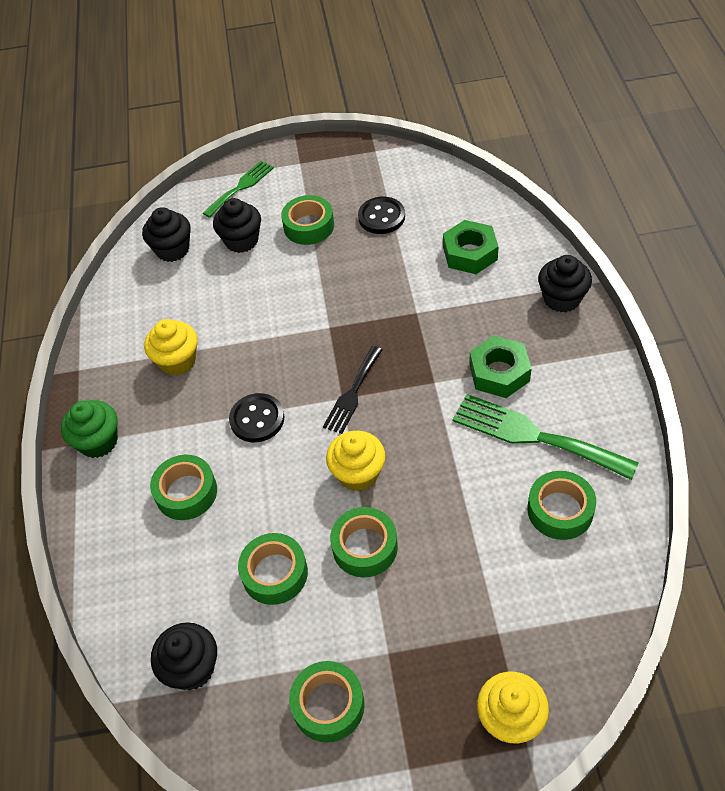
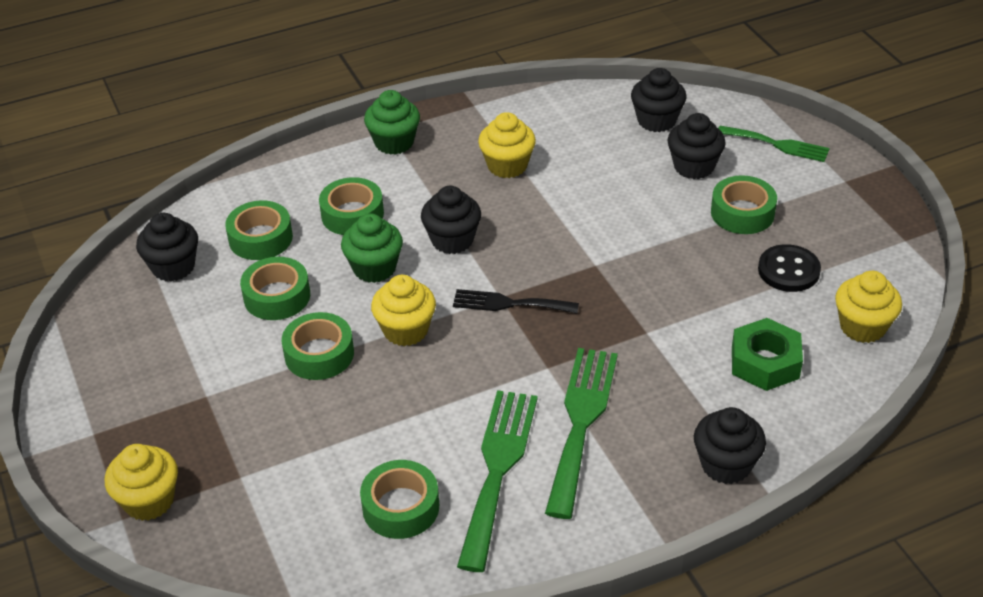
camera: 70 degrees right, 10 degrees down
(257, 419) = (452, 240): black button -> black cupcake
(269, 485) = (374, 268): none -> green cupcake
(328, 705) = (148, 364): green tape -> green tape (260, 238)
(452, 195) = (862, 327): none -> yellow cupcake
(499, 373) = (581, 422): green nut -> green fork

